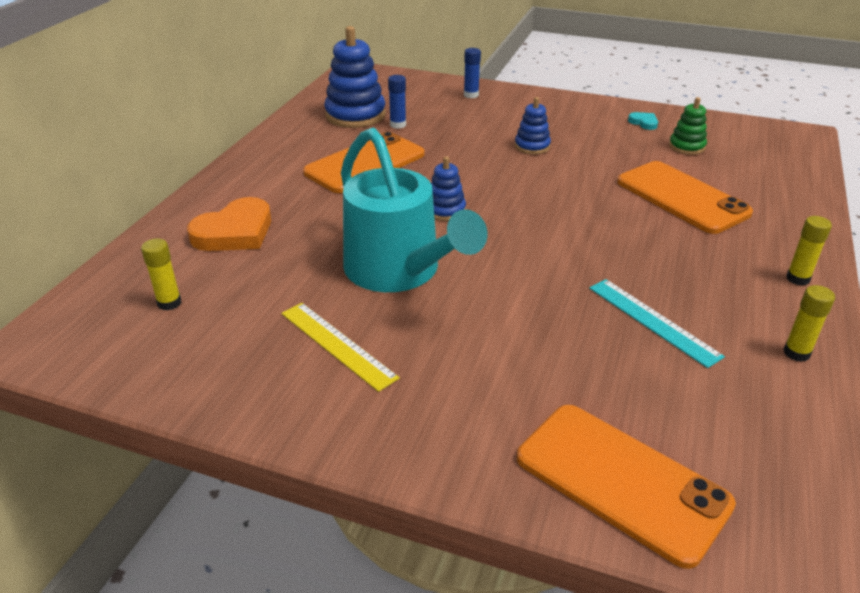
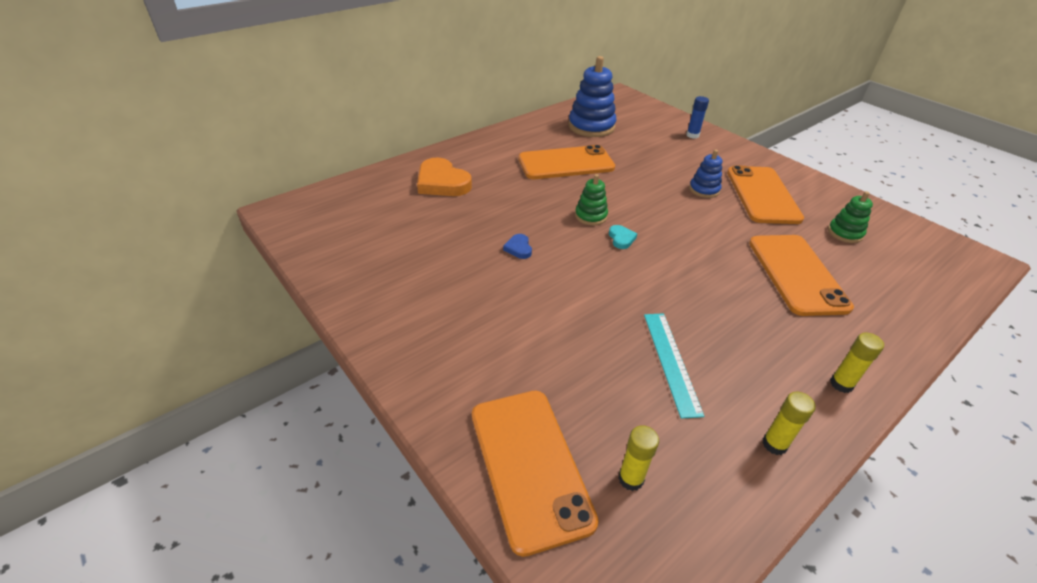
camera: 30 degrees right, 5 degrees up
(169, 303) = (367, 214): yellow glue stick -> yellow glue stick (631, 479)
(235, 232) = (442, 182): orange heart -> orange heart turned 60 degrees clockwise
(337, 344) = (435, 281): yellow ruler -> none
(398, 125) = (615, 142): blue glue stick -> none
(400, 272) = (518, 248): turquoise watering can -> blue heart
(445, 210) = (591, 216): blue stacking toy -> green stacking toy
(589, 134) = (762, 195): none -> orange phone
(644, 123) = (823, 200): turquoise heart -> turquoise heart (621, 238)

